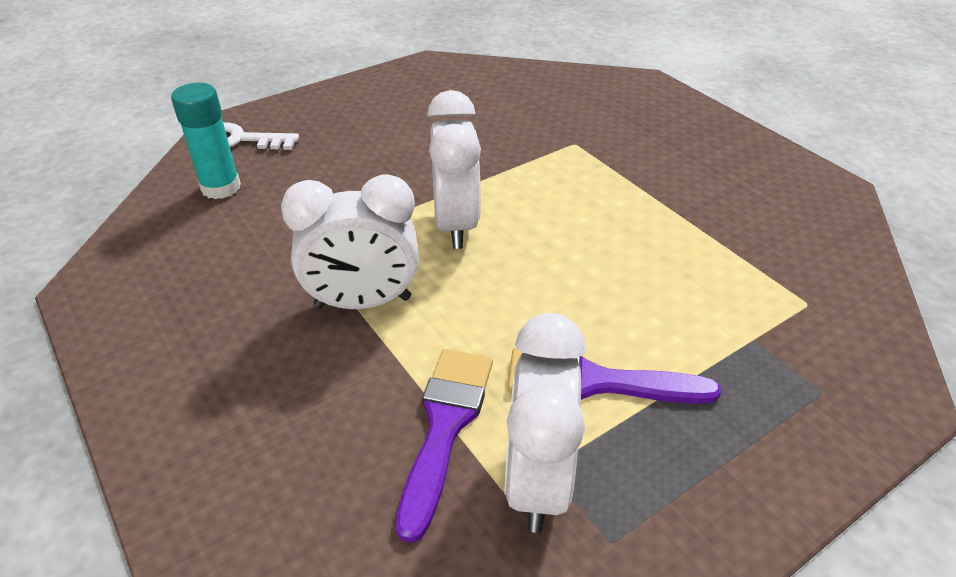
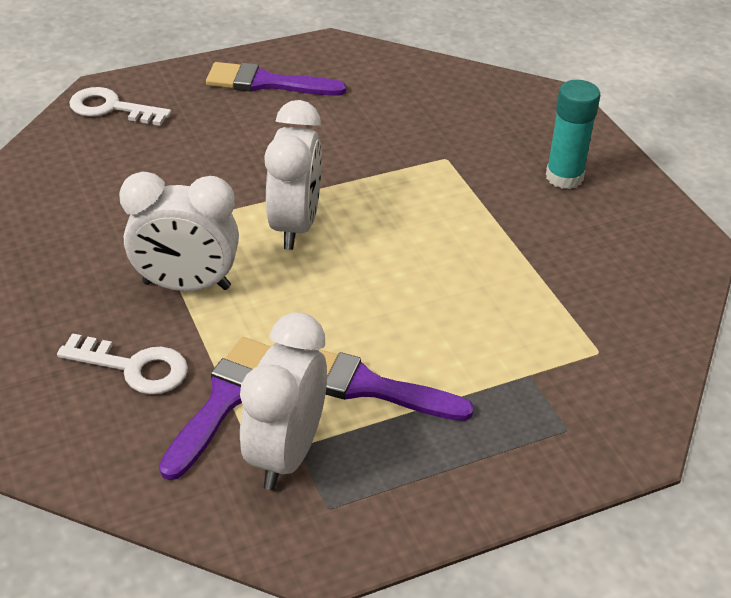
camera: 10 degrees right, 0 degrees up
(221, 187) = (85, 156): turquoise glue stick -> turquoise glue stick (564, 177)
(329, 405) = (133, 367): none -> white key
(383, 100) = (267, 83): none -> purple brush

